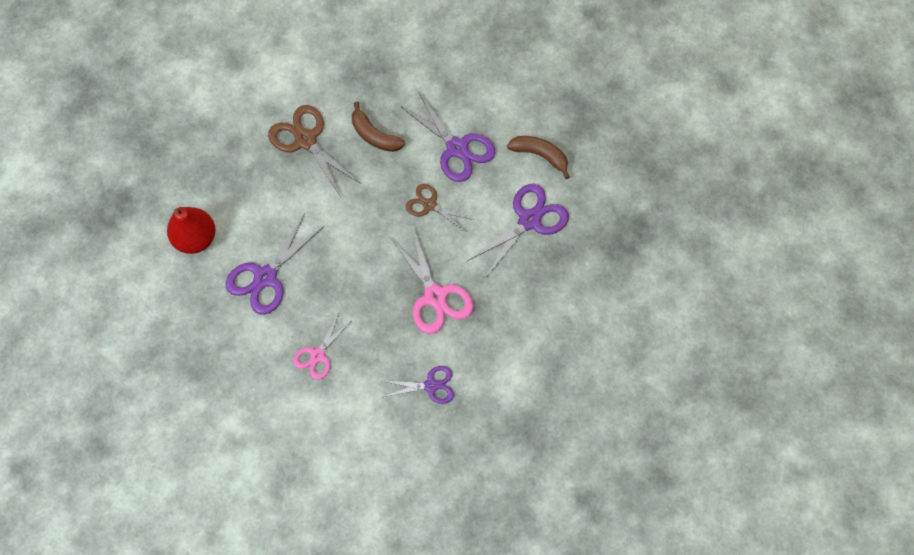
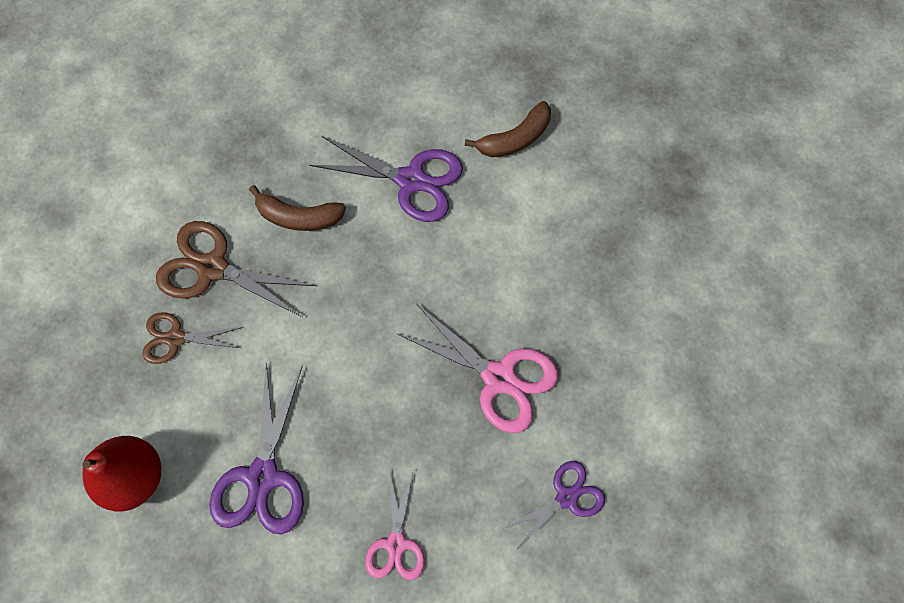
camera: 30 degrees left, 0 degrees up
(429, 205) = (420, 267): brown scissors -> brown scissors (175, 338)
(529, 220) = (552, 221): purple scissors -> none
(540, 155) = (515, 139): brown banana -> brown banana turned 150 degrees clockwise

